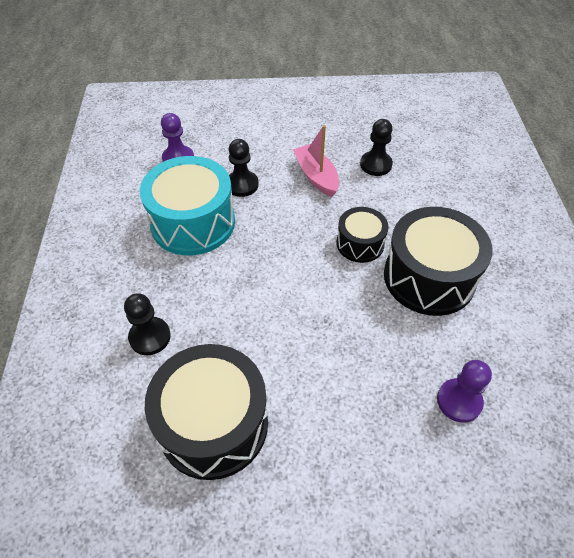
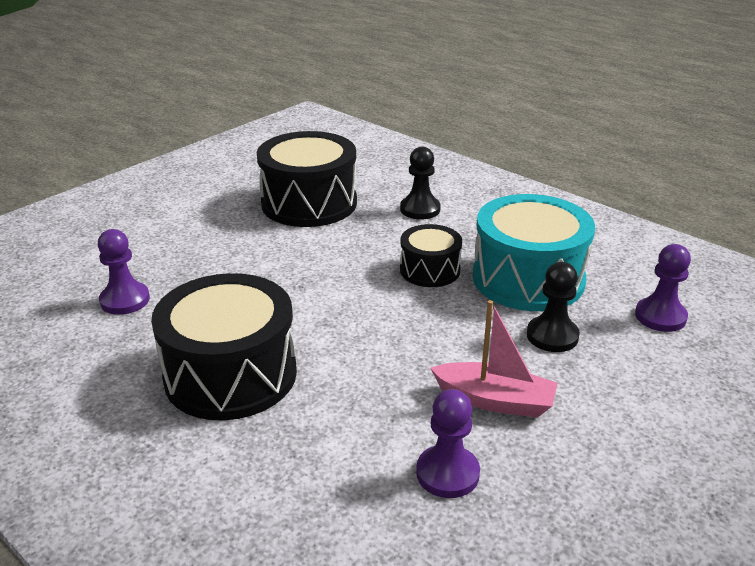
camera: 135 degrees right, 20 degrees down
(360, 243) = (343, 360): black drum -> black drum (430, 270)
(376, 165) = (447, 473): black pawn -> purple pawn

